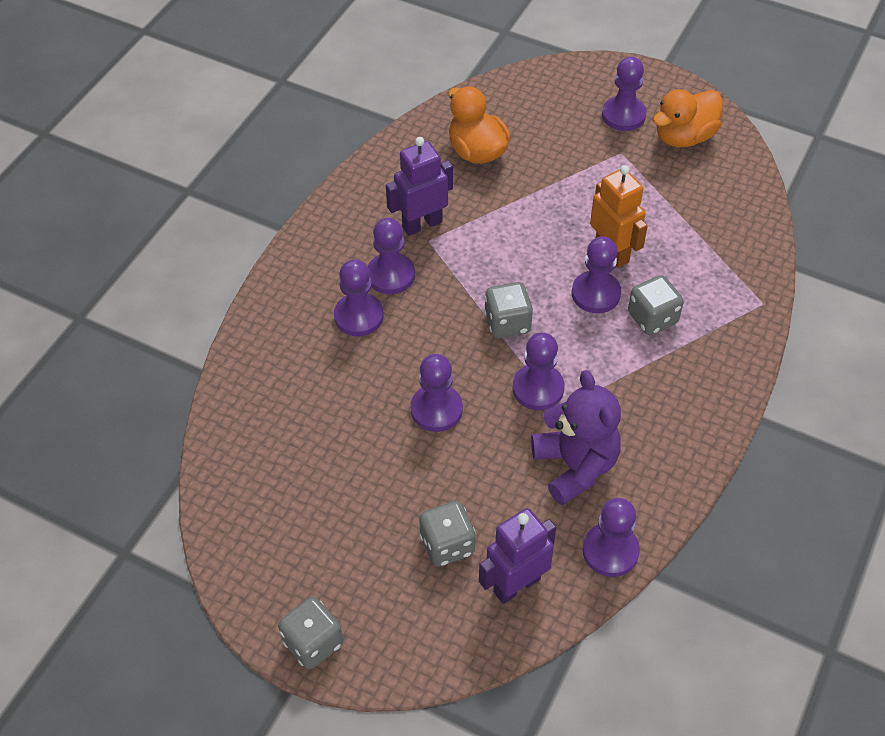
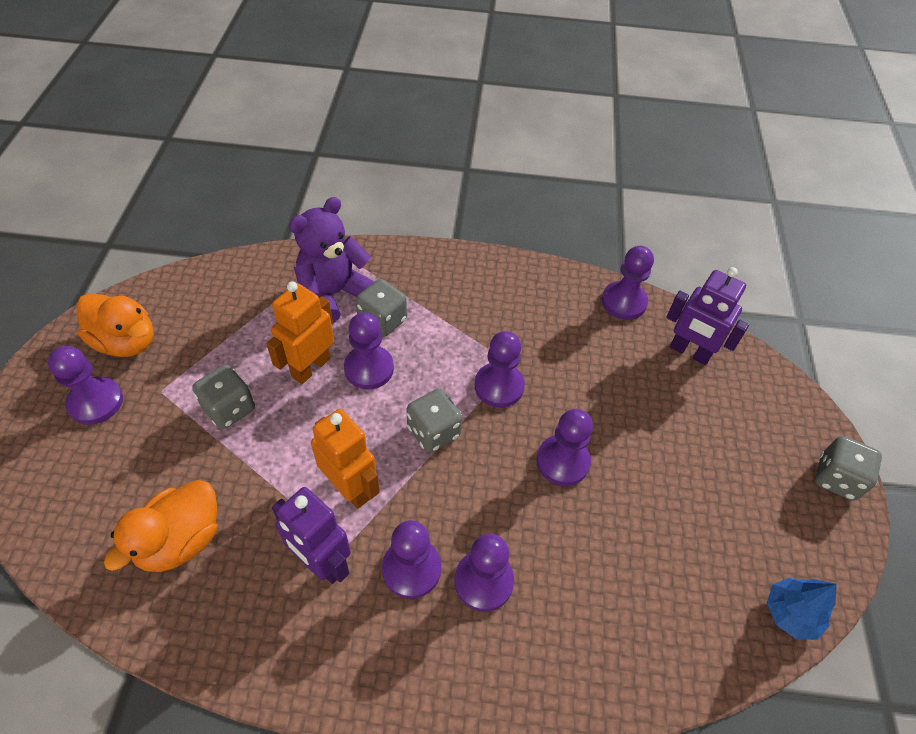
camera: 115 degrees left, 0 degrees up
(223, 520) = (790, 613): none -> blue tree
(447, 545) = (688, 409): grey dice -> grey dice (229, 408)
(477, 254) = (350, 488): none -> orange robot
(575, 466) = (563, 340): purple teddy bear -> purple teddy bear (334, 294)

